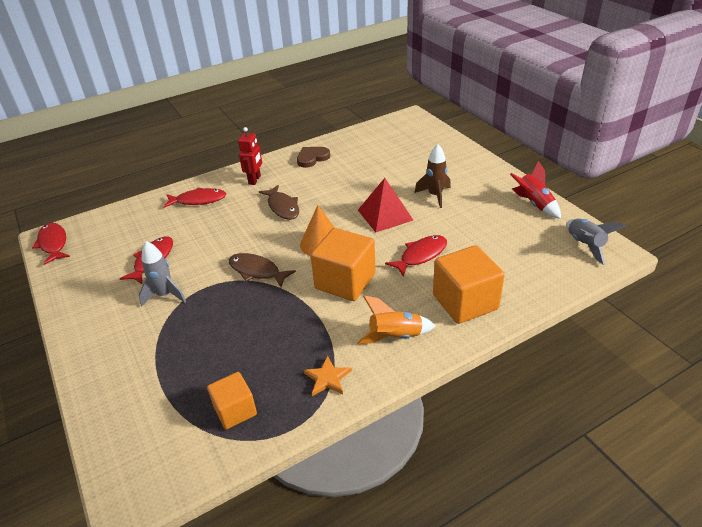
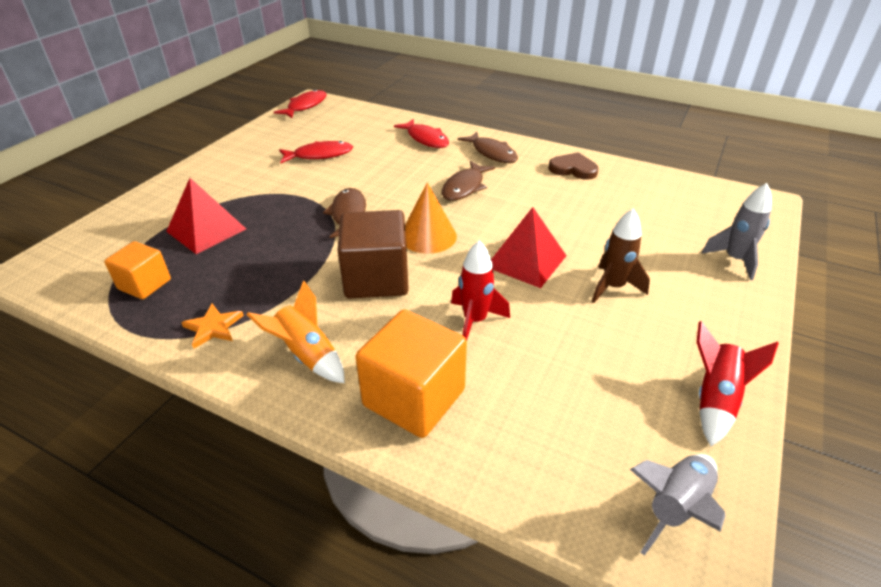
camera: 55 degrees right, 0 degrees up
(165, 295) = (277, 181): grey rocket -> grey rocket (734, 260)
(193, 356) = (206, 230): none -> red pyramid
(255, 180) = (492, 153): red robot -> brown fish
(345, 281) = (376, 278): orange cube -> brown cube
(421, 255) = (475, 321): red fish -> red rocket

